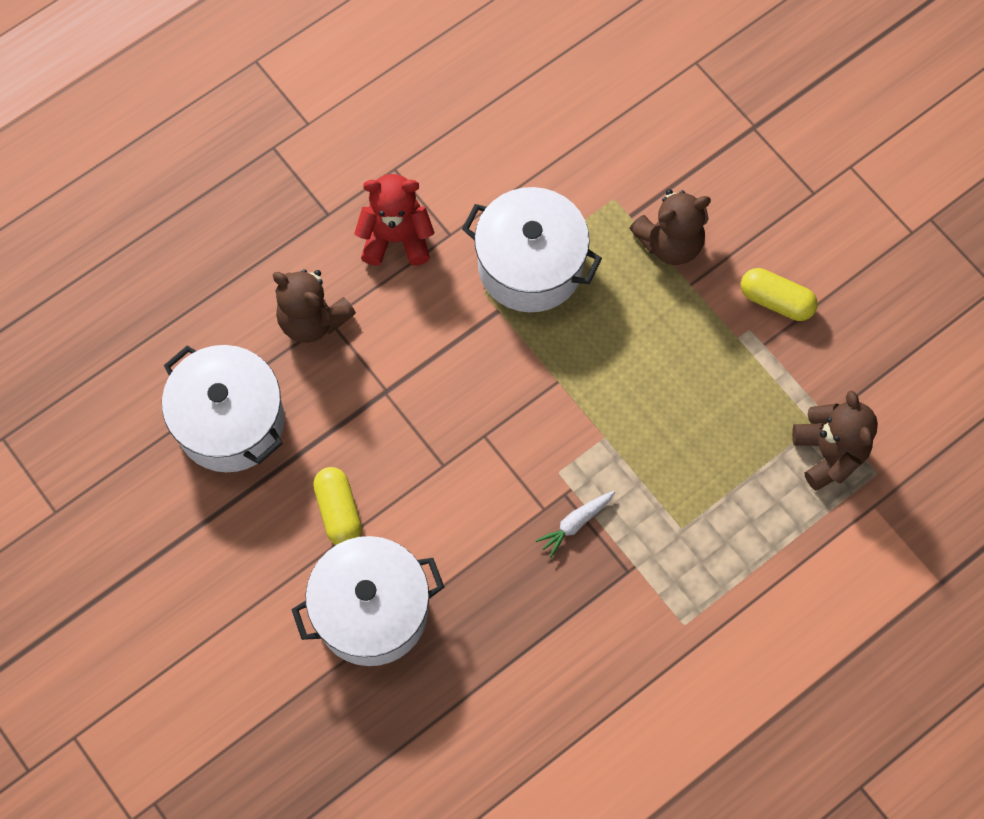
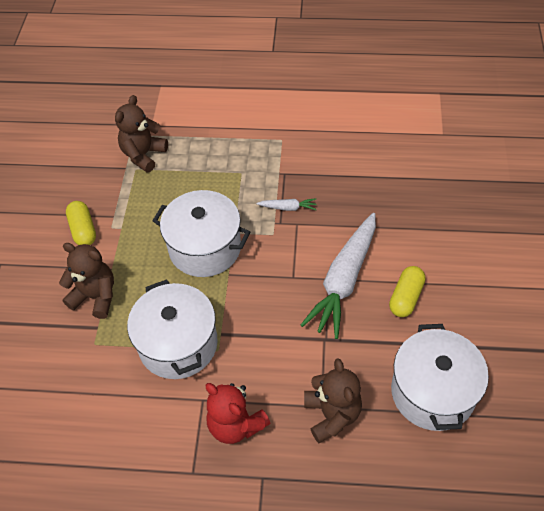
camera: 135 degrees left, 15 degrees down
(371, 611) = (427, 241): white pot -> white pot (205, 248)
(424, 477) = (344, 280): none -> white carrot

